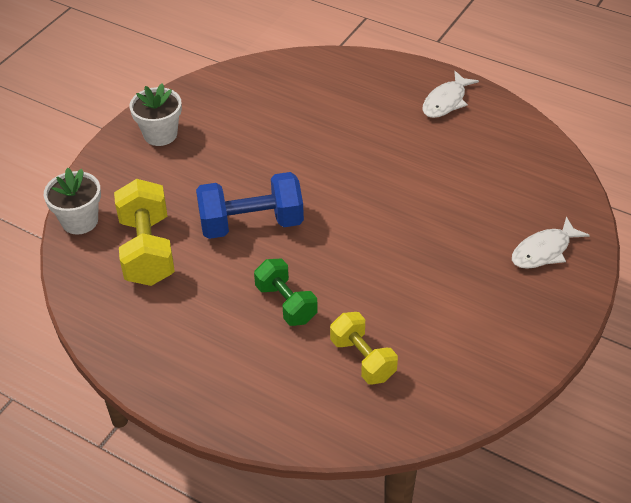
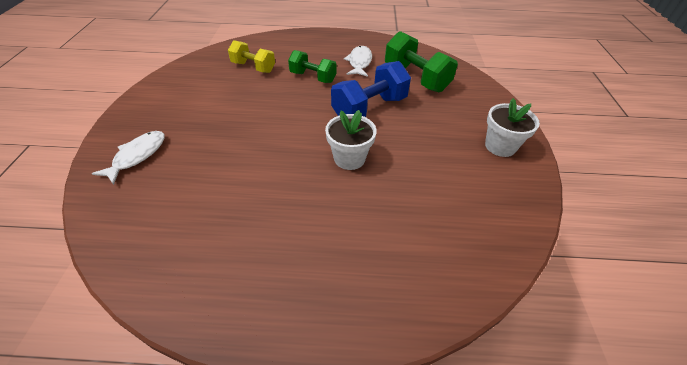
camera: 150 degrees right, 0 degrees up
(80, 221) = (471, 80): white flower pot -> white flower pot (349, 158)
(147, 250) = (416, 78): yellow dumbbell -> green dumbbell
(446, 101) = (267, 293): white fish -> white fish (359, 62)

